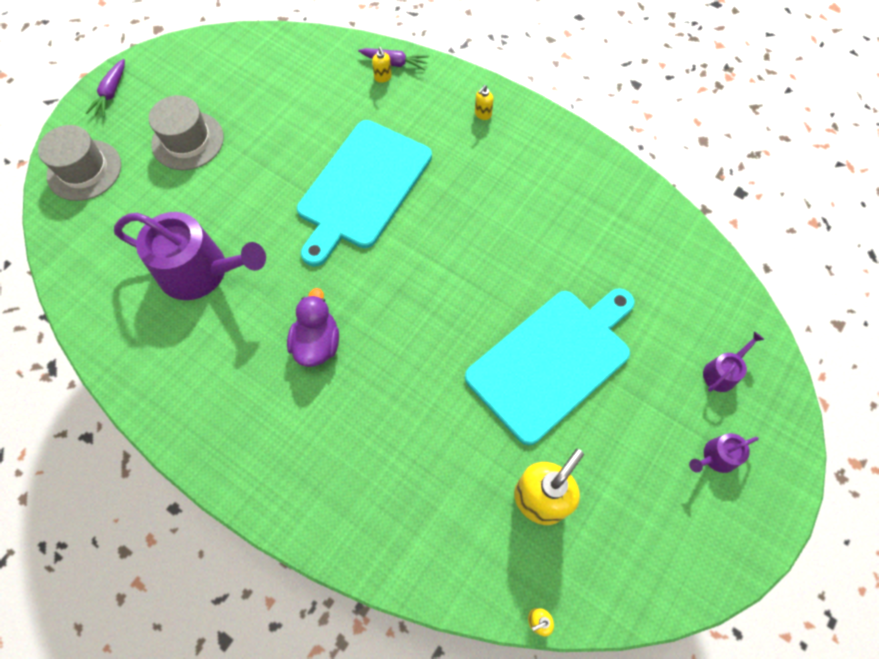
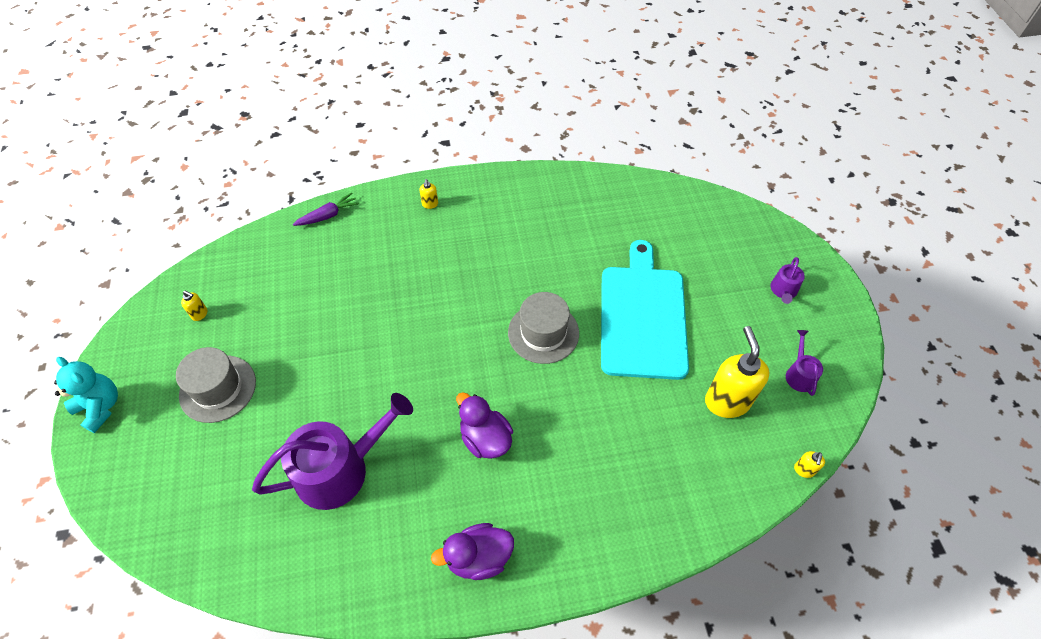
camera: 45 degrees left, 10 degrees down
(84, 170) = (144, 483): grey hat -> grey hat (543, 333)
(111, 93) = (100, 407): purple carrot -> turquoise teddy bear
(219, 424) = (478, 558): none -> purple duck
(362, 188) = (399, 313): turquoise cutting board -> none
(383, 77) = (330, 231): yellow soap dispenser -> yellow soap dispenser (200, 314)
(722, 372) = (735, 243): purple watering can -> purple watering can (799, 374)

